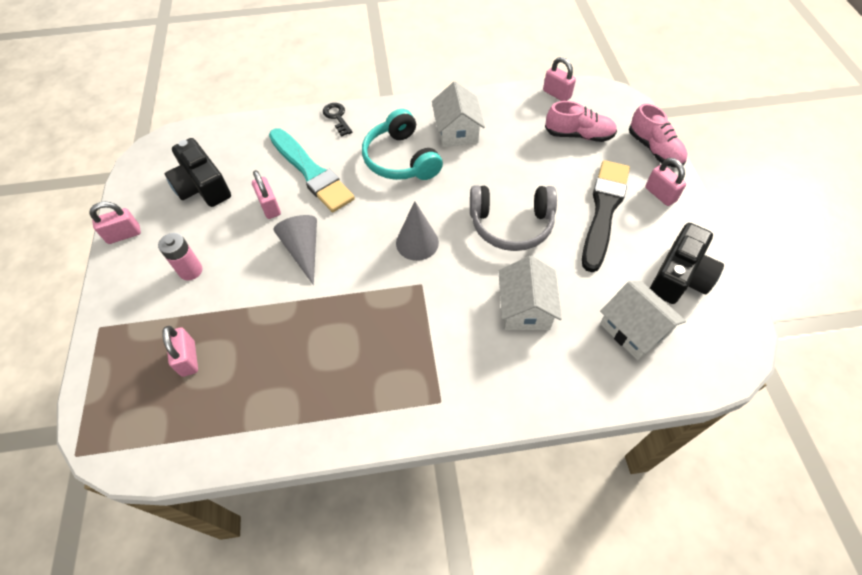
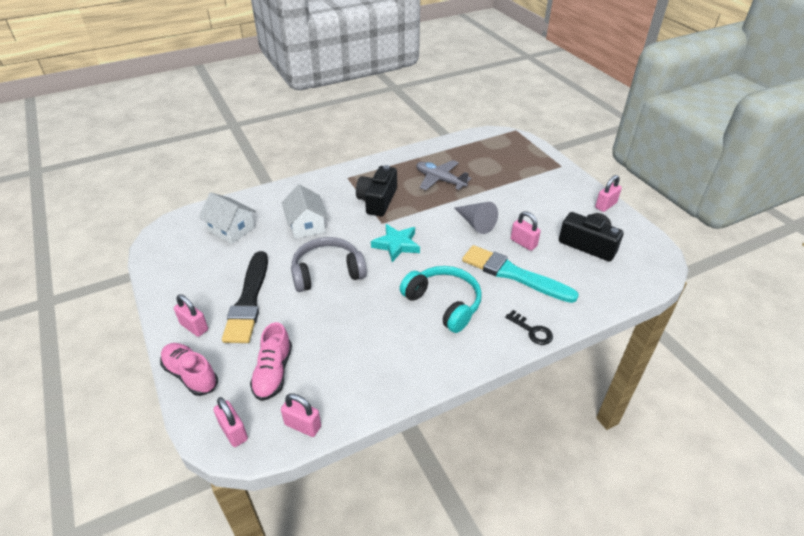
camera: 160 degrees right, 15 degrees down
(188, 359) = (497, 165): pink padlock -> pink padlock (233, 431)
(190, 270) = (539, 198): pink battery -> none
(298, 349) = (440, 180): none -> grey plane
(417, 242) = (396, 245): grey cone -> turquoise star
(457, 131) = (403, 345): white house -> none
(578, 135) = (273, 372): pink shoe -> pink shoe turned 75 degrees counterclockwise
(679, 276) = (191, 266): black camera -> black camera (377, 200)

